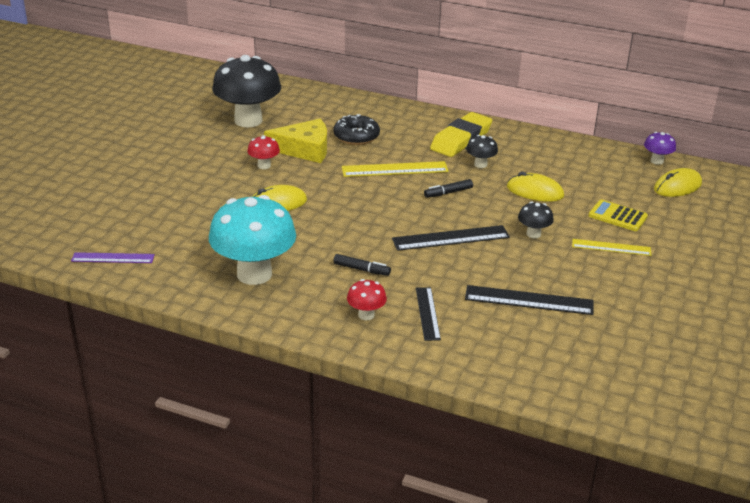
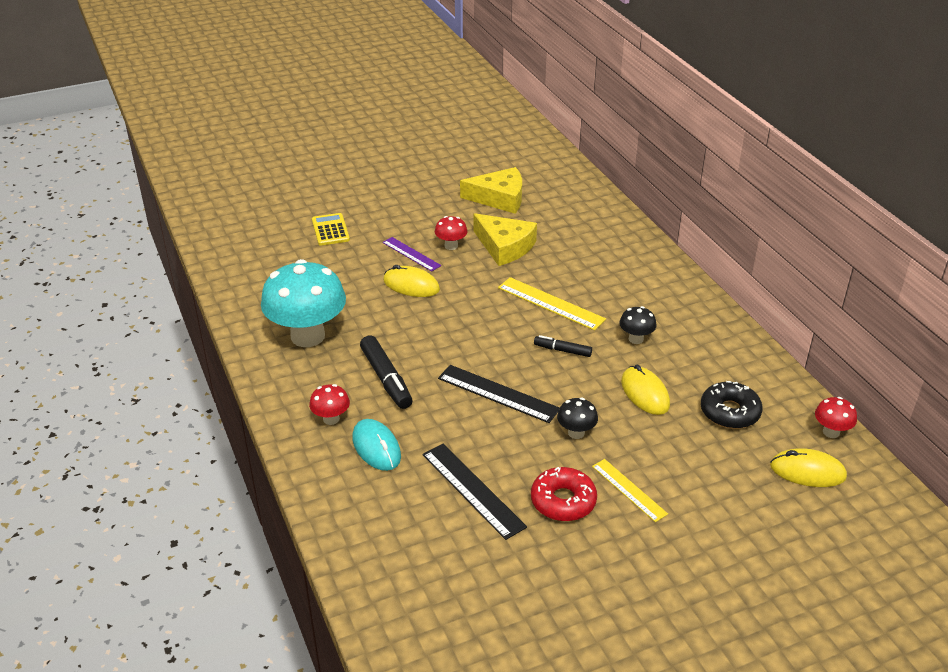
camera: 45 degrees right, 5 degrees up
(113, 258) = (241, 269): purple ruler -> purple ruler (411, 254)
(248, 120) = (499, 198): black mushroom -> yellow cheese
(356, 136) = (566, 255): black donut -> black donut (729, 412)
(361, 269) = (386, 379): black marker -> black marker, size x1.70
(427, 313) = (376, 447): black ruler -> turquoise mouse
(461, 139) = (657, 305): yellow eraser -> none
(588, 274) = (563, 501): none -> red donut
(617, 216) = (687, 464): yellow calculator -> yellow calculator (330, 230)
(657, 161) = (831, 432): purple mushroom -> red mushroom

